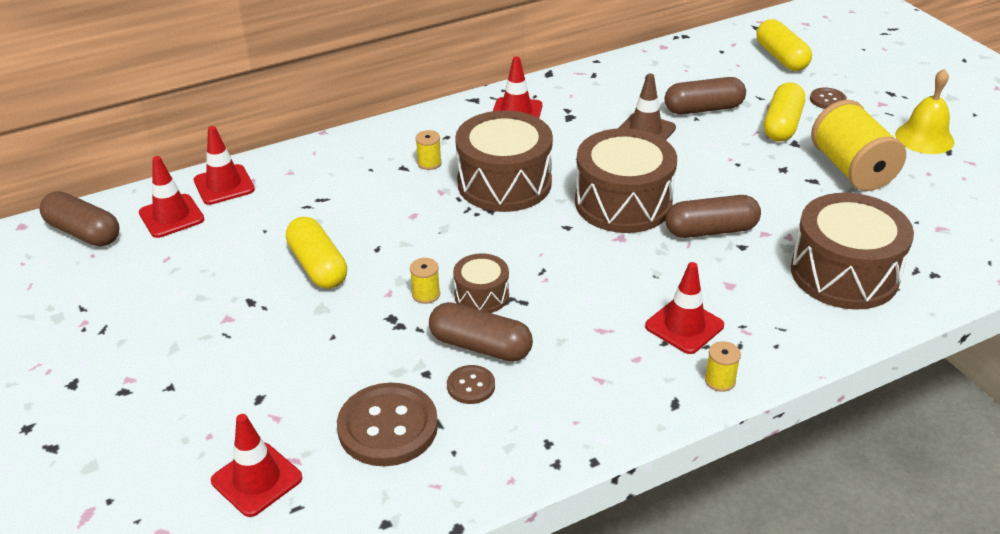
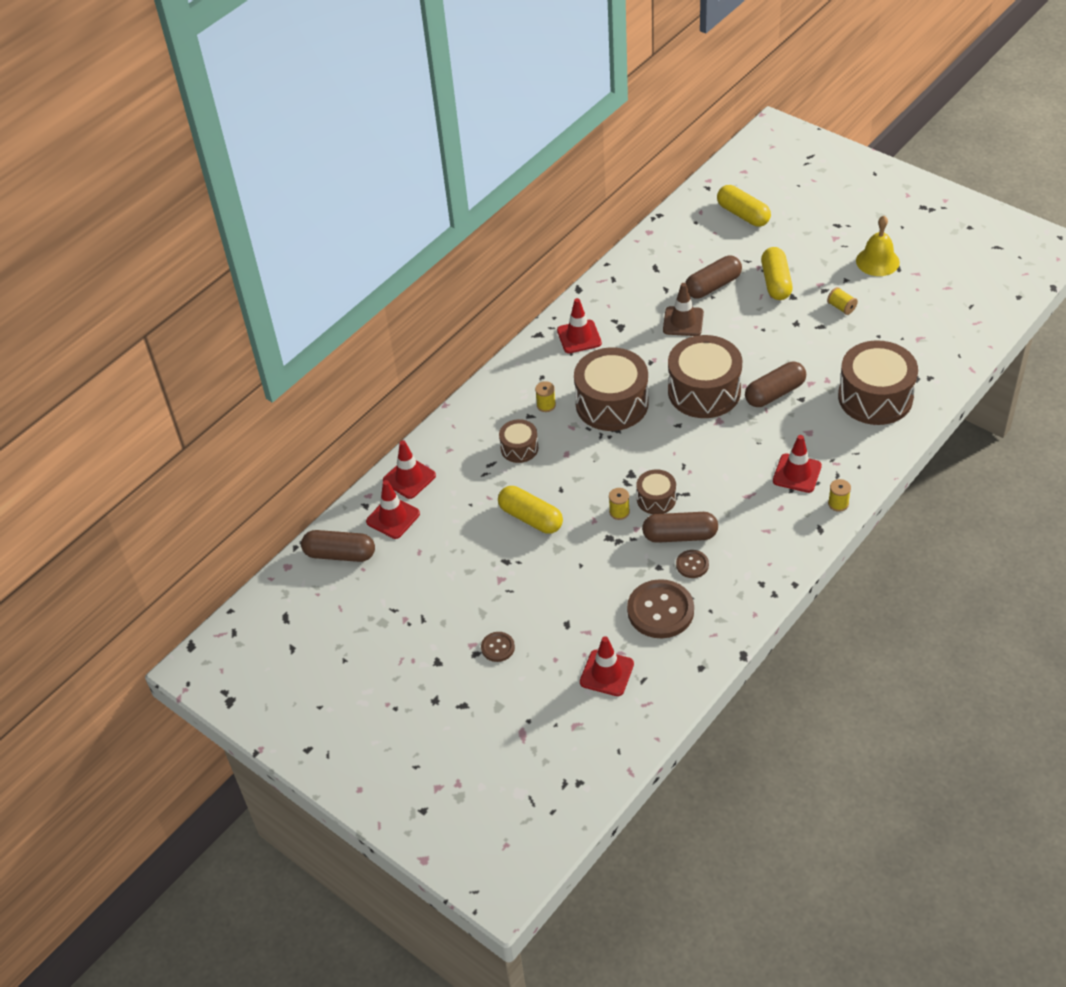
camera: 20 degrees left, 10 degrees up
(365, 194) = (519, 448): none -> brown drum
(827, 100) = (796, 247): brown button -> brown button (498, 647)
(851, 169) = (841, 307): yellow spool -> yellow spool, size x0.42

